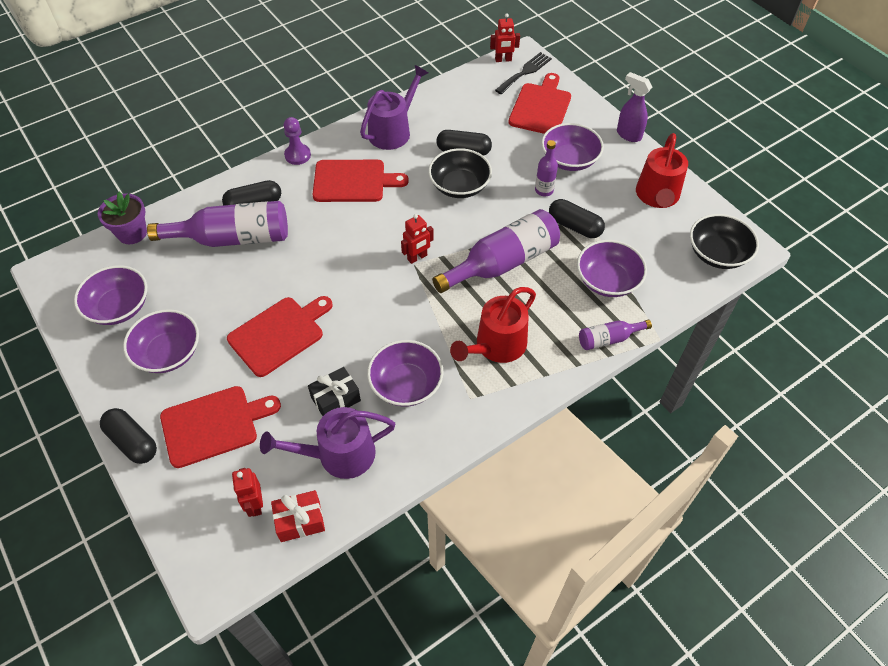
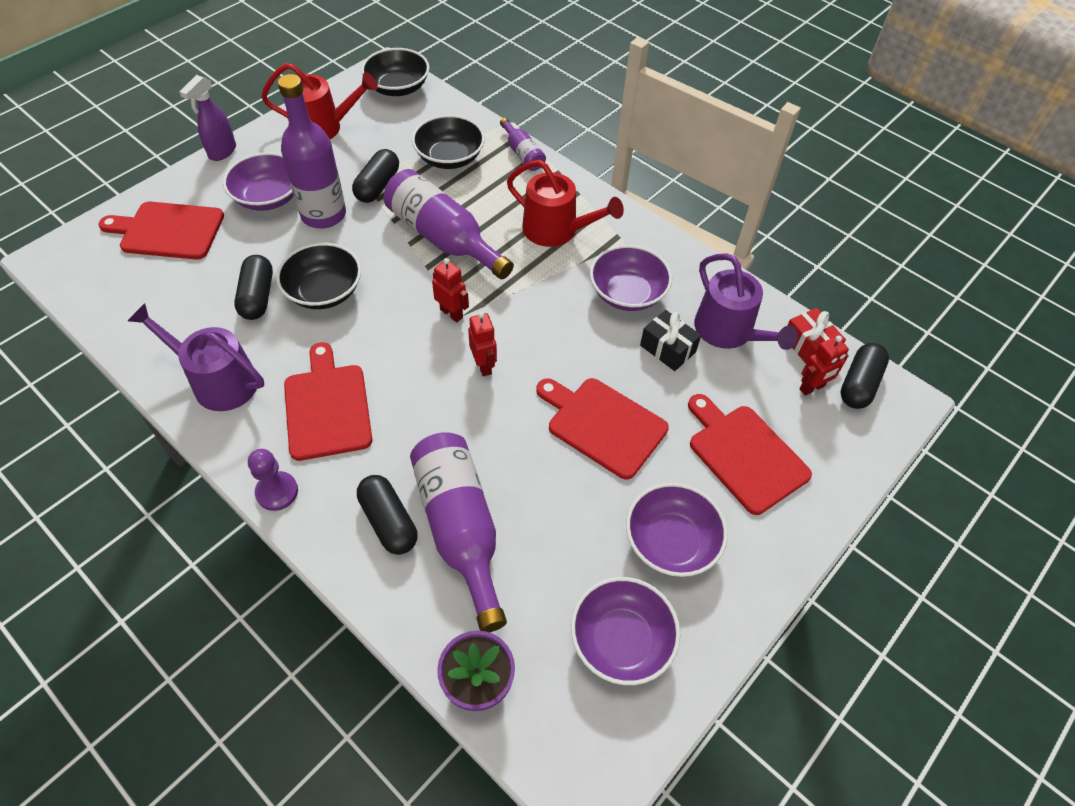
camera: 105 degrees left, 0 degrees up
(132, 441) = (801, 534): black capsule -> black capsule (859, 384)
(503, 60) = (58, 279): red robot -> red robot (484, 365)
(525, 72) = (90, 253): black fork -> none
(544, 190) = (323, 215): purple bottle -> purple bottle, size x1.99
(607, 280) = (449, 158): purple bowl -> black bowl

